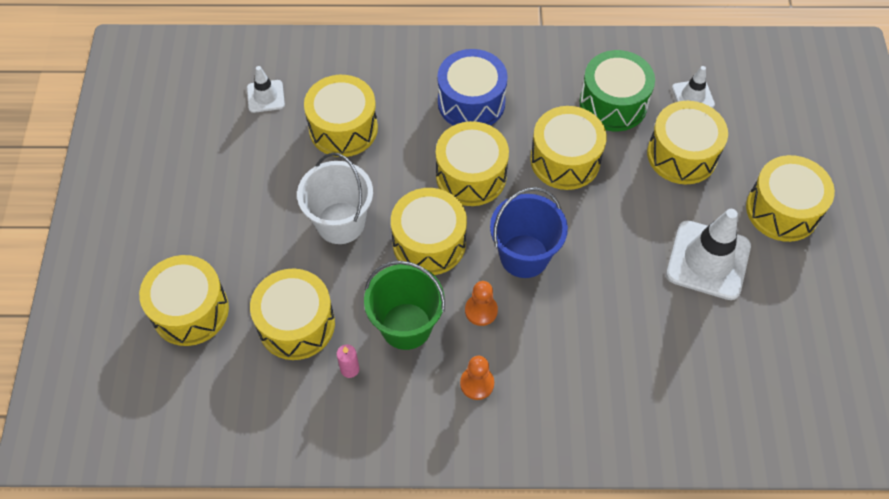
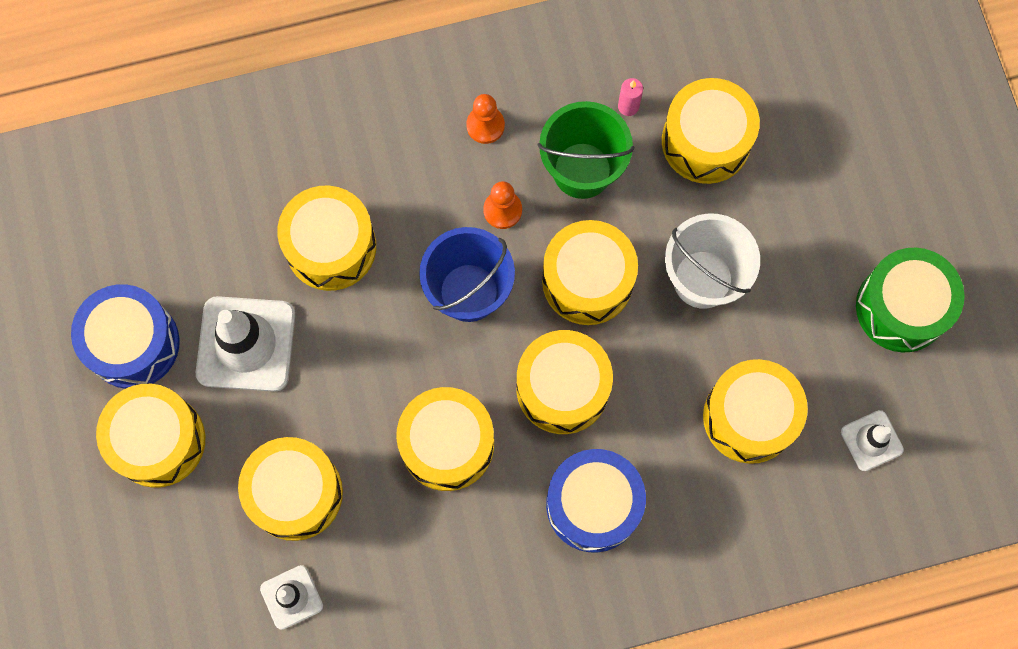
camera: 165 degrees right, 15 degrees up
(190, 310) = (831, 126): yellow drum -> yellow drum (331, 247)
(613, 103) = (400, 554): green drum -> green drum (901, 307)
(799, 281) = (133, 343): none -> blue drum

